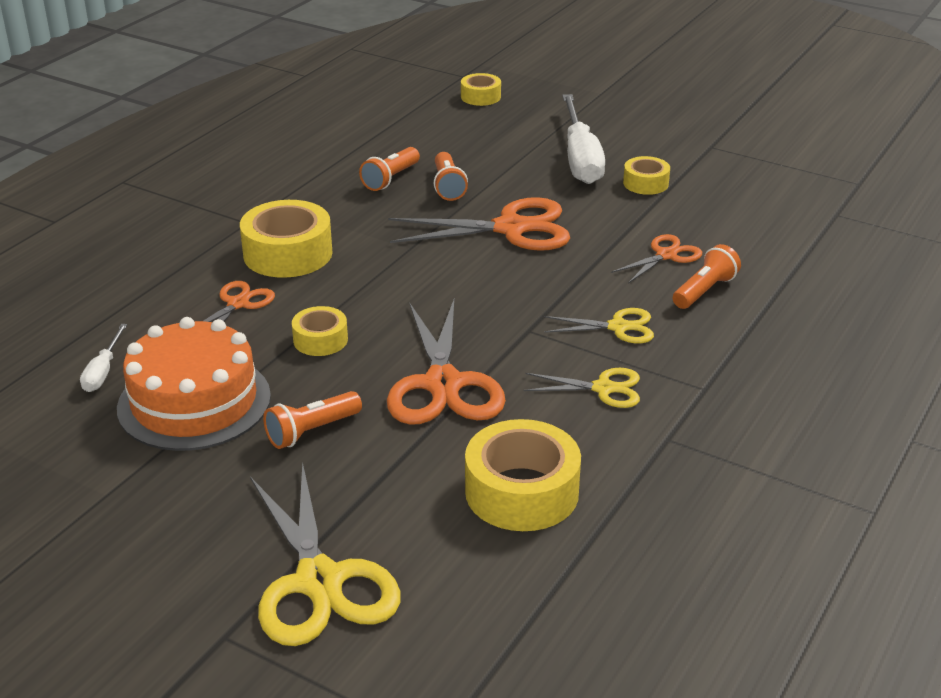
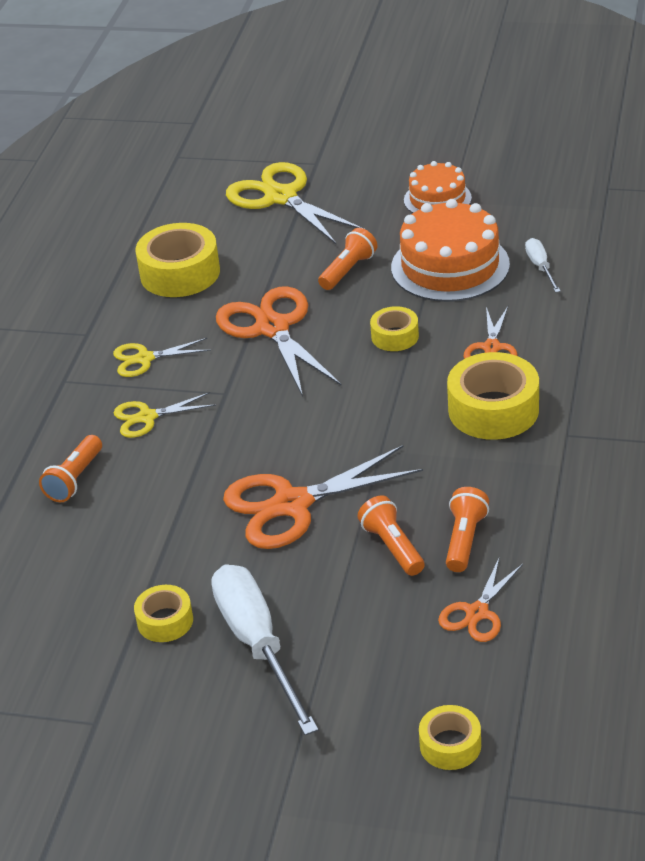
camera: 165 degrees right, 5 degrees up
(118, 504) = (437, 199): none -> orange cake
(666, 255) = (120, 514): orange scissors -> orange scissors (477, 613)

